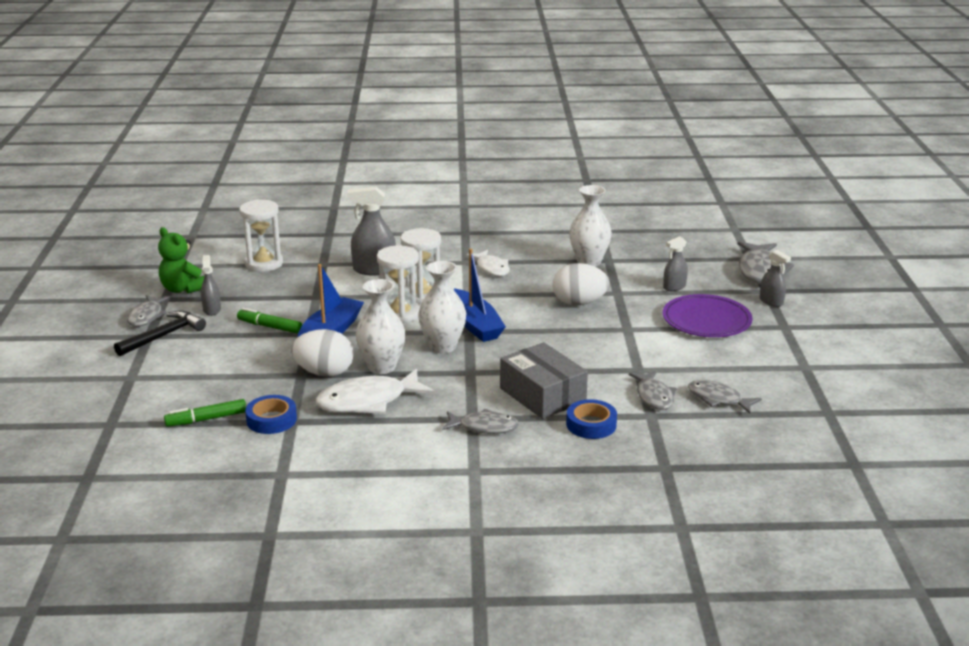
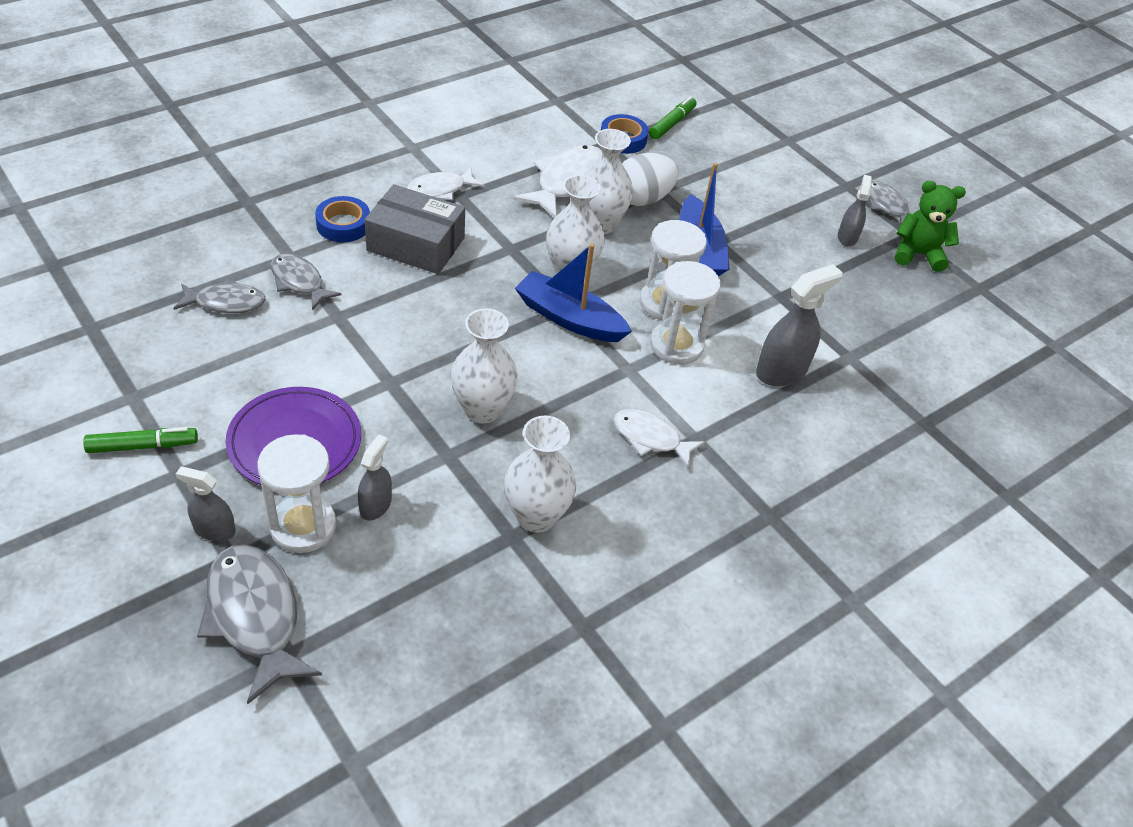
camera: 140 degrees right, 20 degrees up
(163, 336) = (834, 189): black hammer -> none
(212, 310) = (847, 237): grey spray bottle -> grey spray bottle turned 120 degrees counterclockwise
(264, 264) = (907, 328): white hourglass -> white hourglass (303, 526)
(270, 327) = (764, 235): green marker -> green marker (143, 446)
(484, 427) = (440, 189): grey fish -> white fish
(579, 303) = (482, 409): white egg -> white vase

